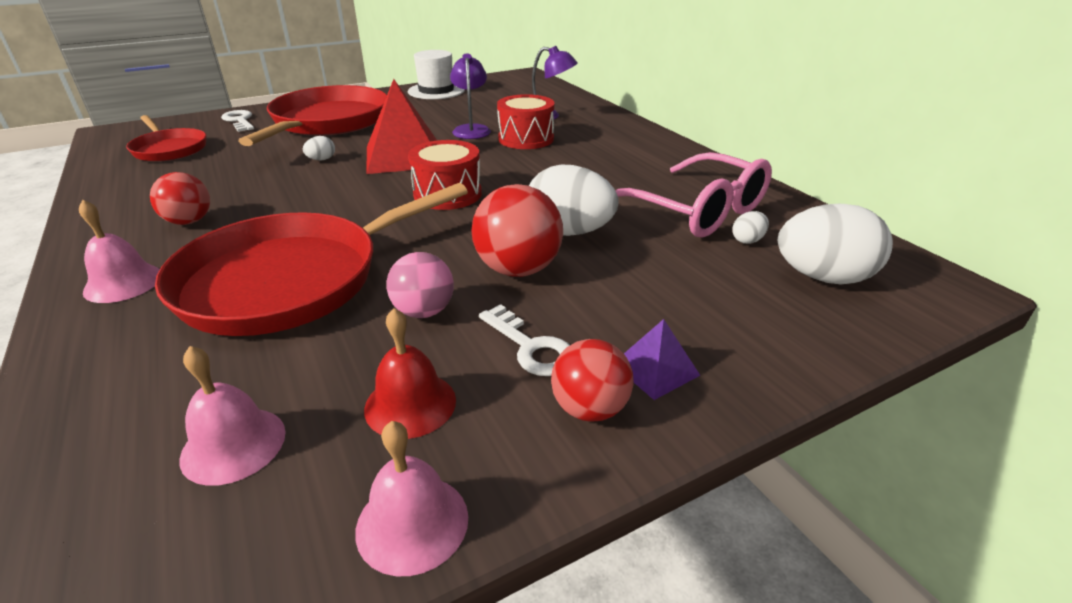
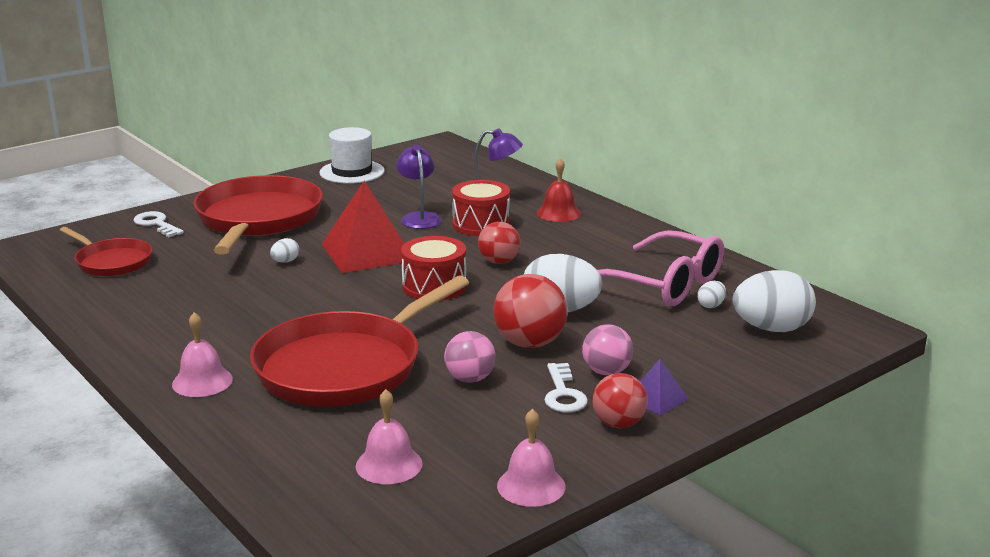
camera: 10 degrees left, 10 degrees down
(189, 221) = (209, 329): red ball -> red ball (499, 262)
(410, 404) = (494, 433): red bell -> red bell (558, 213)
(531, 347) = (563, 394): white key -> white key turned 45 degrees clockwise
(598, 319) = (606, 372): none -> pink ball

